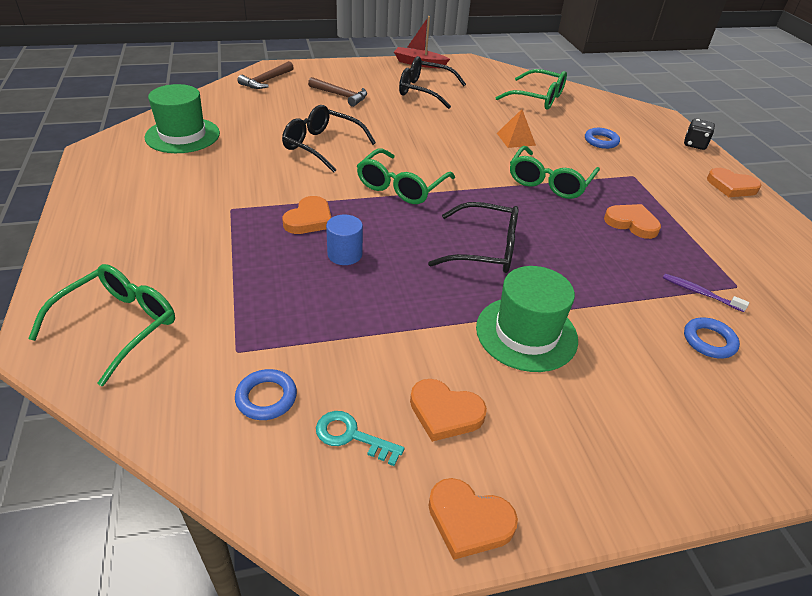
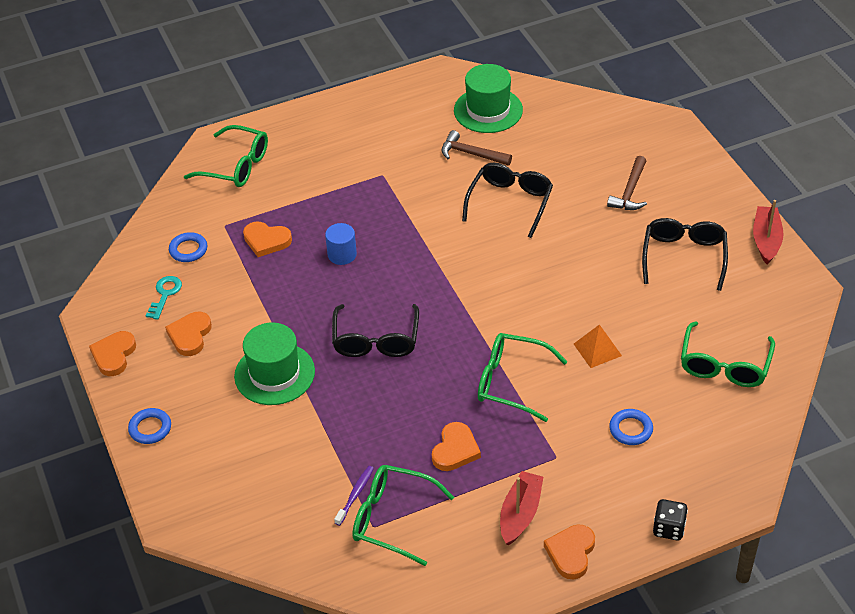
camera: 85 degrees right, 5 degrees up
(266, 81) = (634, 128): brown hammer -> brown hammer (471, 154)
(309, 219) = (383, 223): orange heart -> orange heart (266, 241)
(401, 187) = (457, 271): green glasses -> green glasses (392, 519)
(698, 202) = (520, 513): none -> red boat
(709, 341) = (291, 493): blue ring -> blue ring (150, 428)

